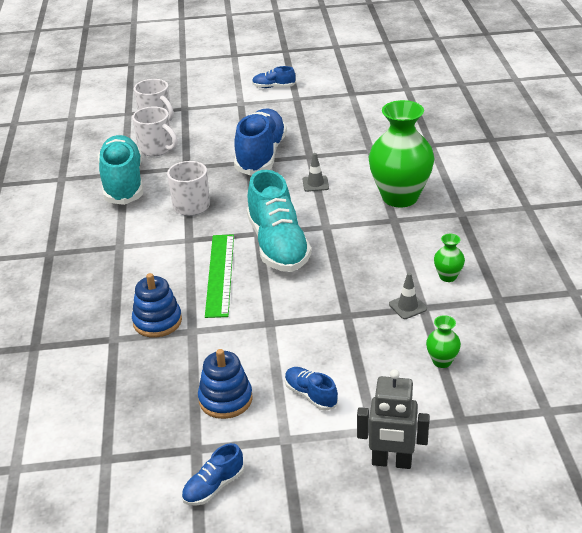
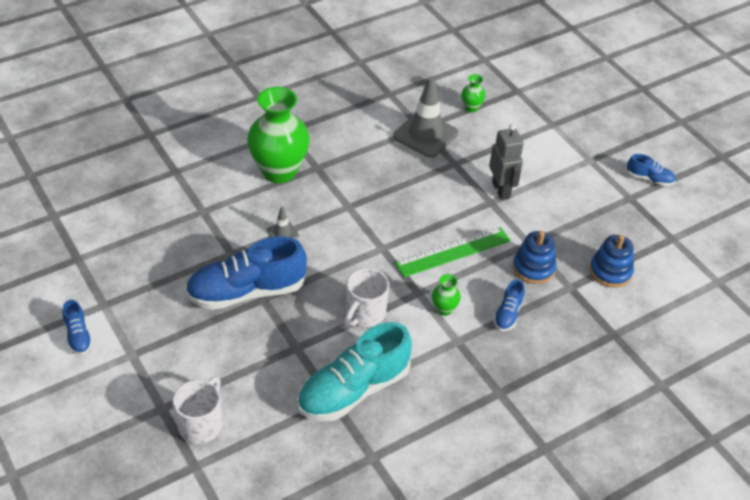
camera: 120 degrees left, 10 degrees up
(156, 149) = (271, 392): white mug -> none
(225, 399) = (580, 199): blue stacking toy -> blue stacking toy (610, 271)
(278, 245) = (393, 228): turquoise shoe -> none
(310, 395) = (545, 159): blue shoe -> blue shoe (508, 314)
(391, 462) = (571, 111): grey robot -> grey robot (501, 190)
(407, 306) = (425, 135): grey traffic cone -> grey traffic cone, size x2.18
(448, 276) = (377, 122): green vase -> green vase (444, 309)

